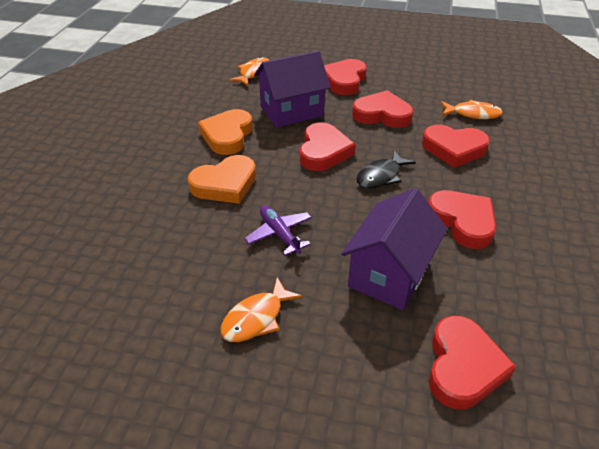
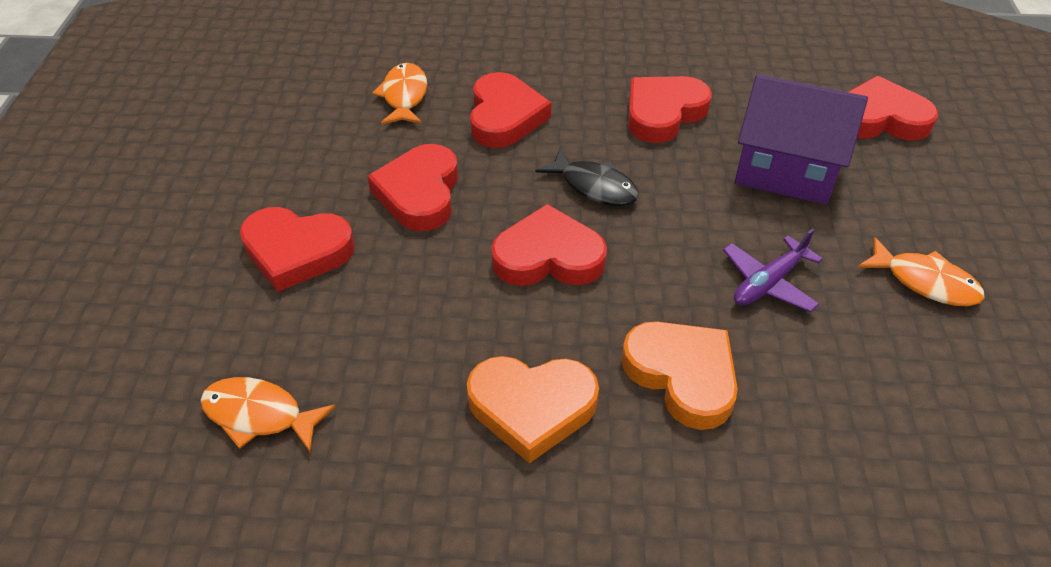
camera: 100 degrees left, 5 degrees up
(292, 111) = (424, 318): purple house -> none

